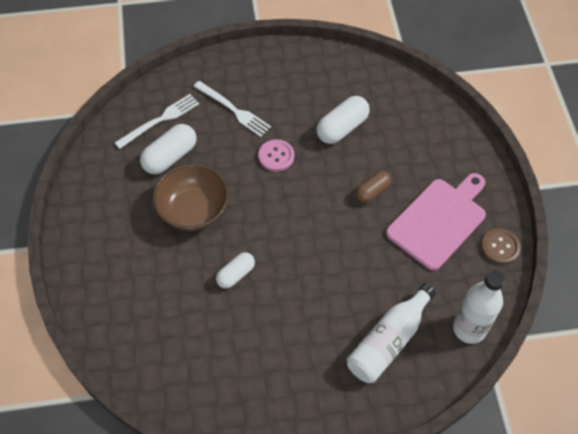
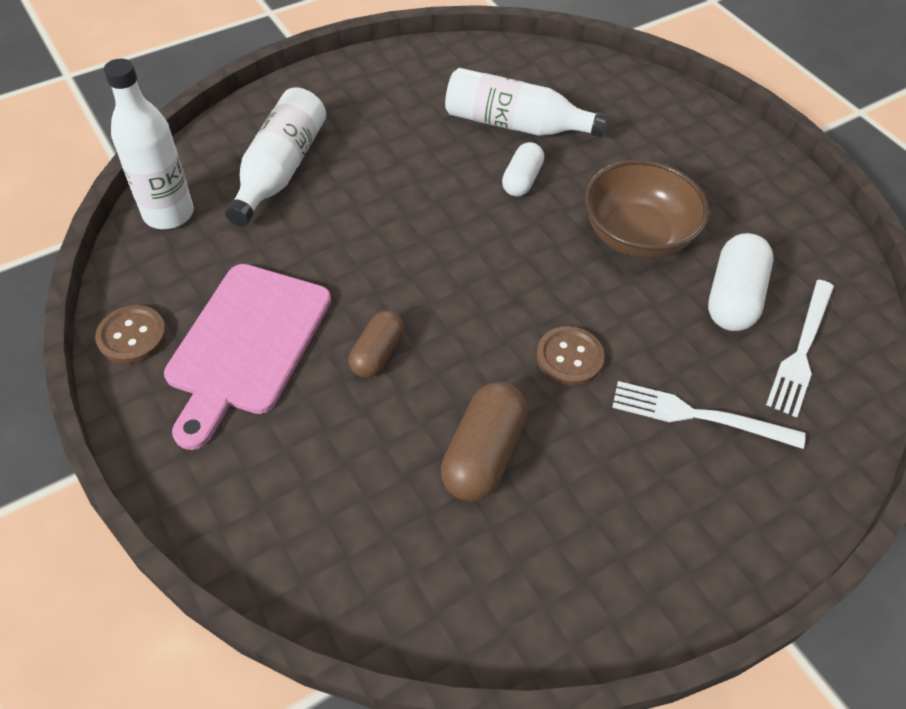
camera: 155 degrees right, 5 degrees down
(212, 324) = (515, 124): none -> white bottle
(276, 156) = (569, 357): pink button -> brown button
(342, 128) = (483, 454): white capsule -> brown capsule

